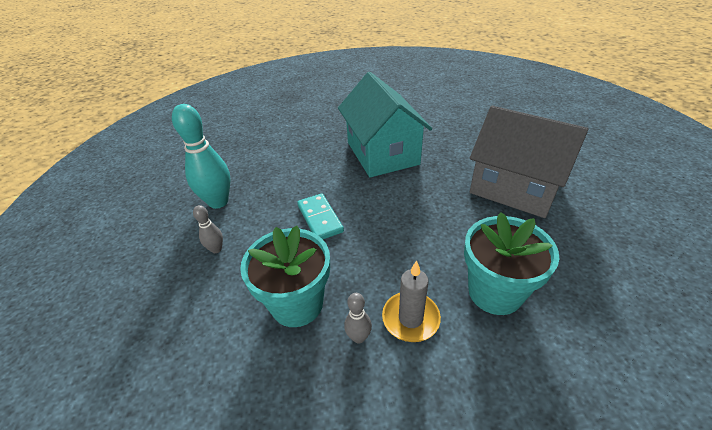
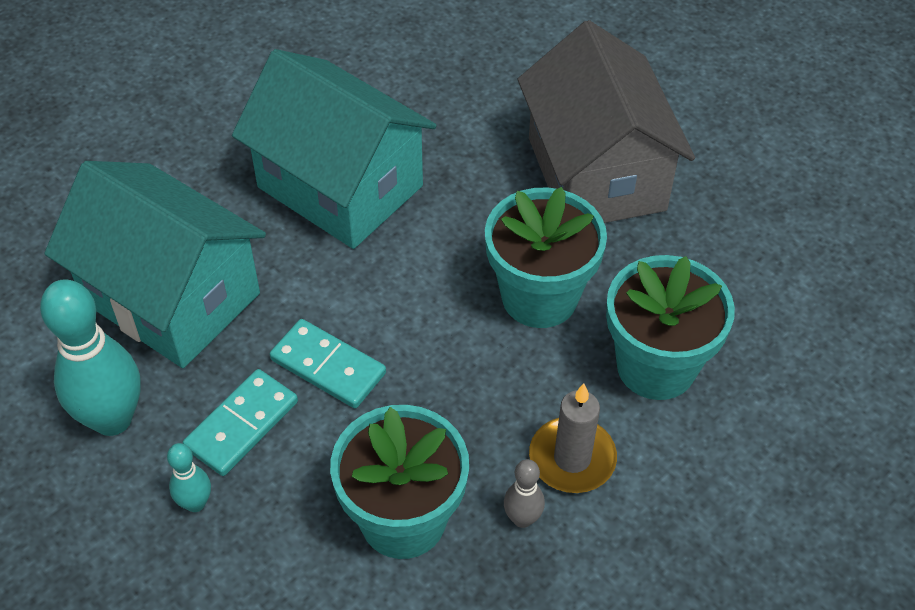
camera: 35 degrees left, 10 degrees up
(216, 249) = (195, 503): grey bowling pin -> turquoise bowling pin
(263, 226) = (242, 425): none -> turquoise domino
(280, 168) = (171, 298): none -> turquoise house
(447, 230) = (539, 297): none -> turquoise flower pot
(515, 188) = (596, 174): grey house -> grey house turned 75 degrees clockwise

